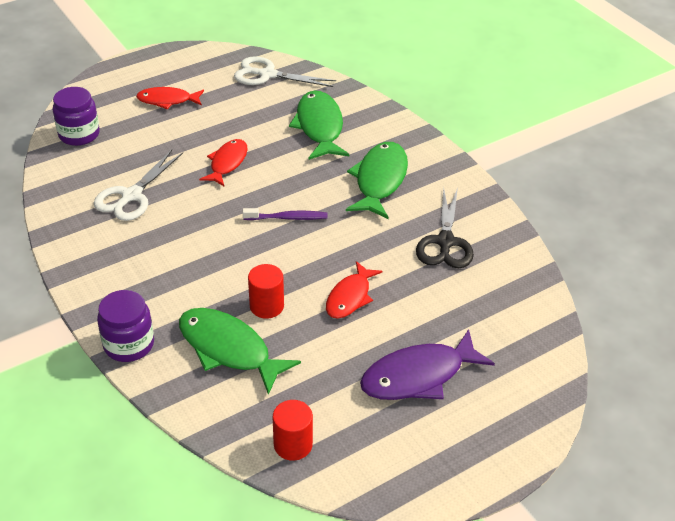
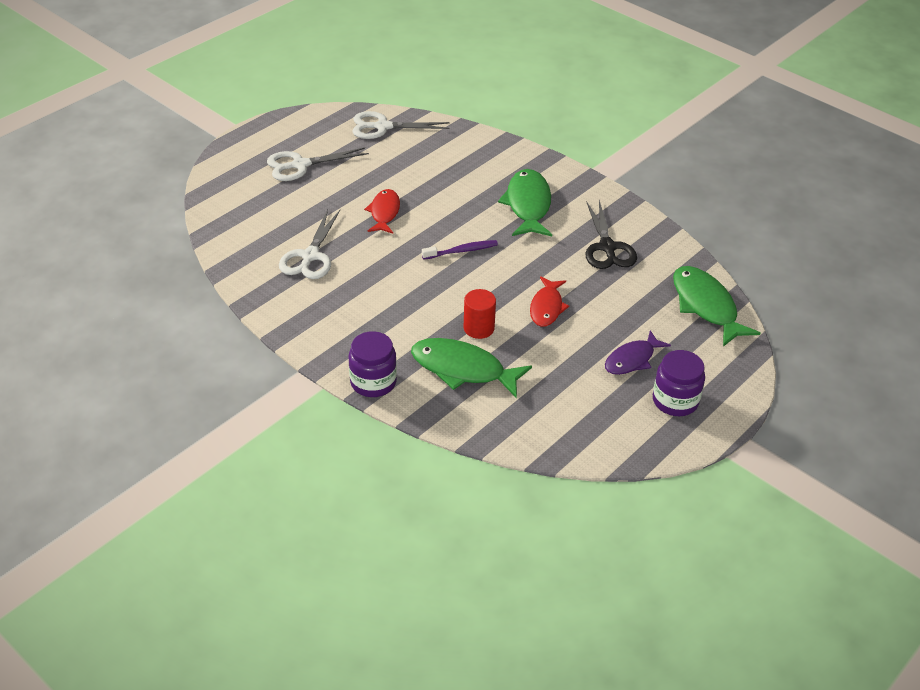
camera: 15 degrees left, 0 degrees up
(79, 134) = (231, 210): purple jar -> purple jar (675, 401)
(167, 100) = (300, 165): red fish -> white scissors
(293, 445) = (553, 433): red cylinder -> none
(319, 127) = (453, 167): green fish -> green fish (706, 306)
(419, 376) = (632, 359): purple fish -> purple fish, size x0.64

